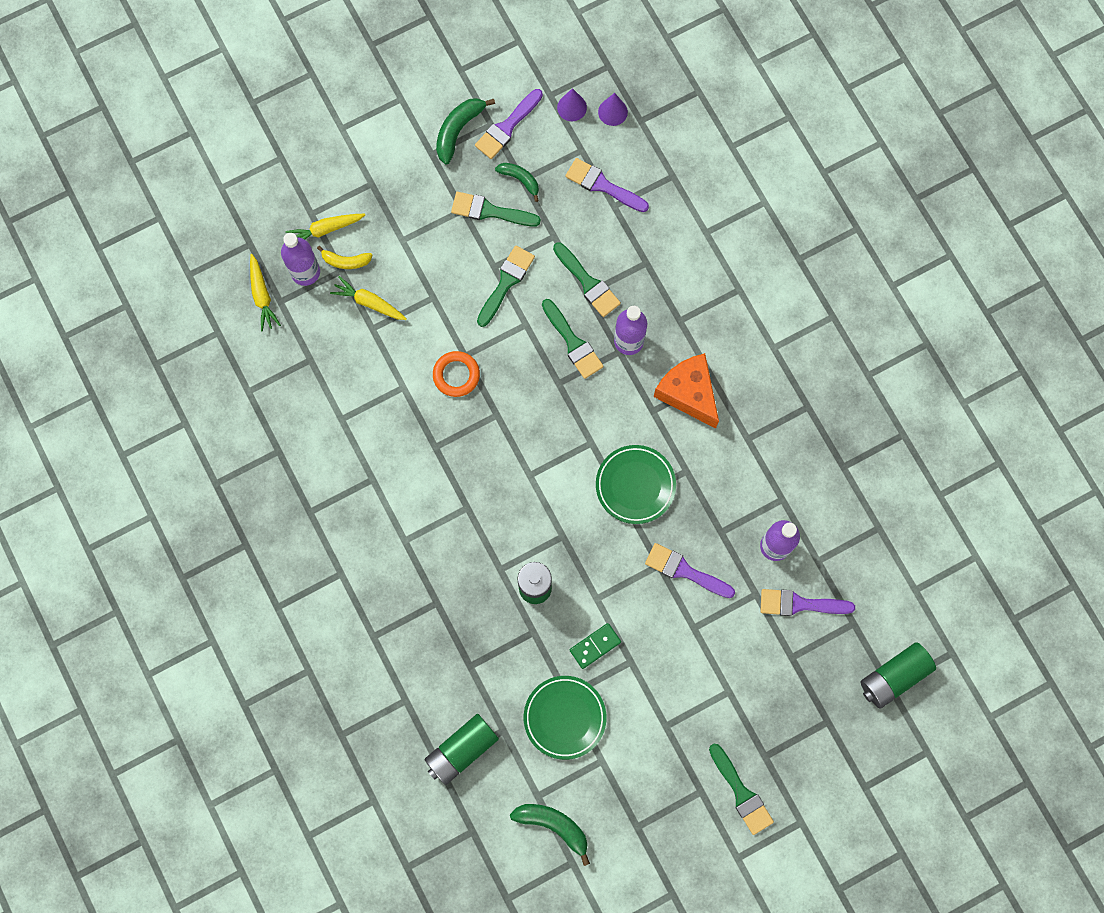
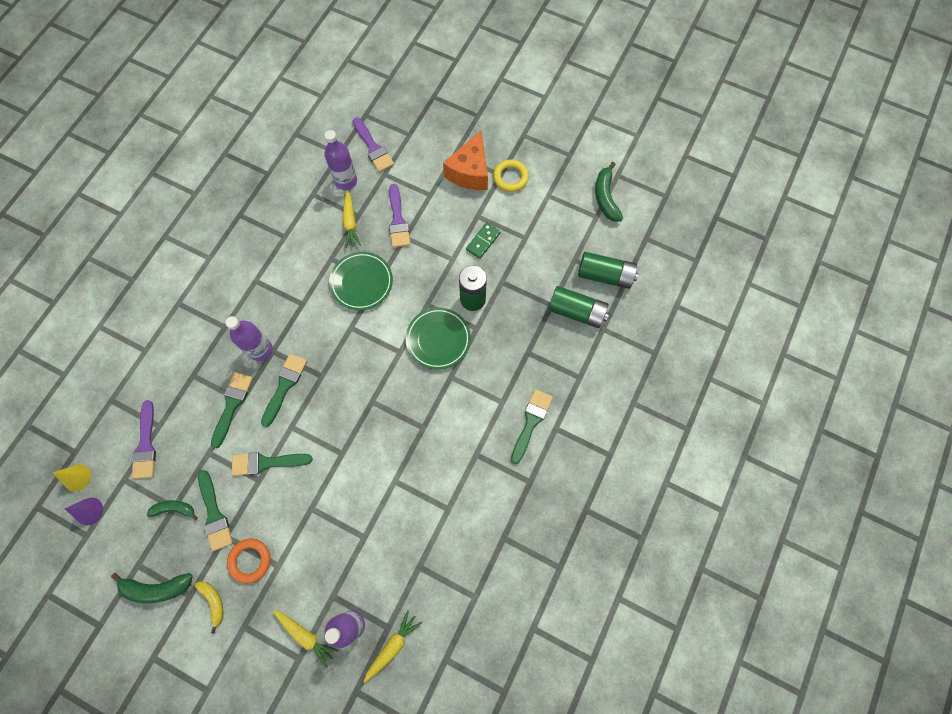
camera: 125 degrees left, 5 degrees down
(345, 261) = (322, 598): yellow banana -> yellow banana (213, 602)
(369, 302) = (345, 554): yellow carrot -> yellow carrot (350, 223)
(456, 375) = (360, 449): orange ring -> orange ring (250, 560)
(507, 127) = (133, 550): purple brush -> none
(520, 180) = (174, 509): green banana -> green banana turned 90 degrees clockwise
(564, 717) = (539, 231): green plate -> green plate (438, 339)
(595, 646) = (483, 241): green domino -> green domino turned 75 degrees counterclockwise
(612, 112) = (77, 477): purple cone -> yellow cone
(654, 734) = (510, 177): none -> yellow ring
(688, 393) = (275, 289): orange cheese -> orange cheese (470, 172)
(741, 793) = (507, 115): green brush -> green brush (531, 422)
(894, 677) = (382, 79): green battery -> green battery (576, 311)

